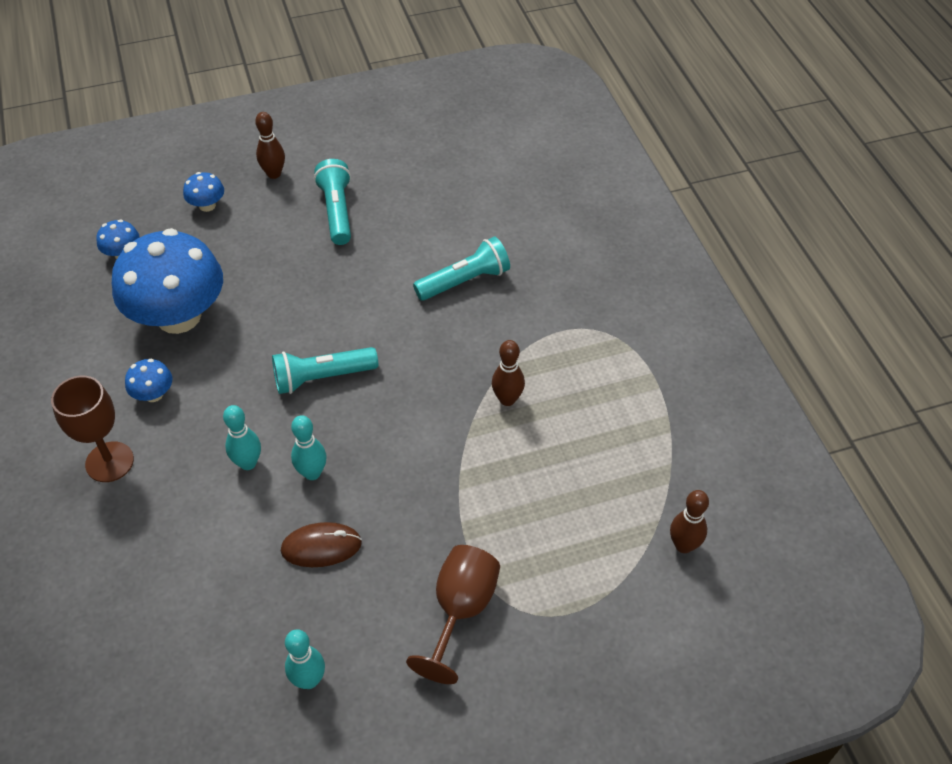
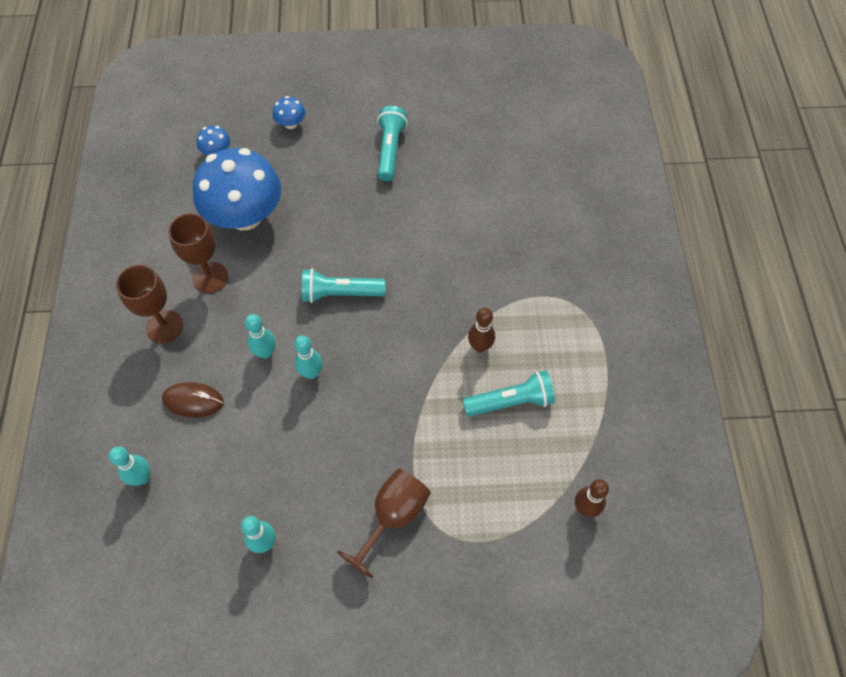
camera: 15 degrees right, 10 degrees up
(128, 643) = (142, 477): none -> turquoise bowling pin
(153, 394) = (210, 277): blue mushroom -> brown goblet
(274, 174) = (349, 106): brown bowling pin -> none
(321, 546) = (302, 436): brown mouse -> brown mouse (193, 400)
(464, 281) = (474, 234): turquoise flashlight -> turquoise flashlight (510, 401)

